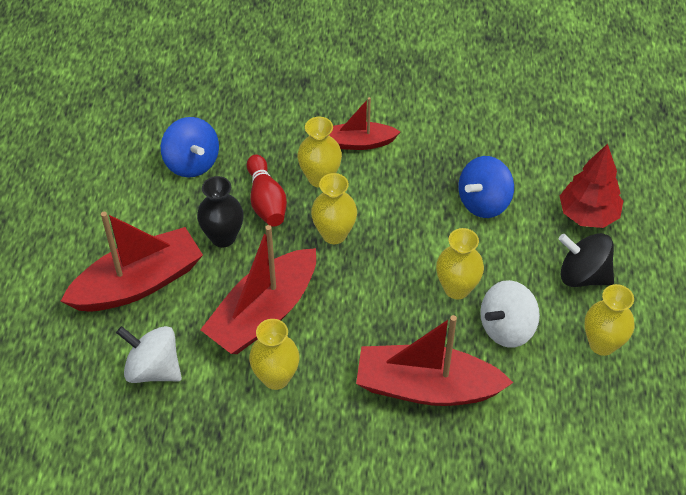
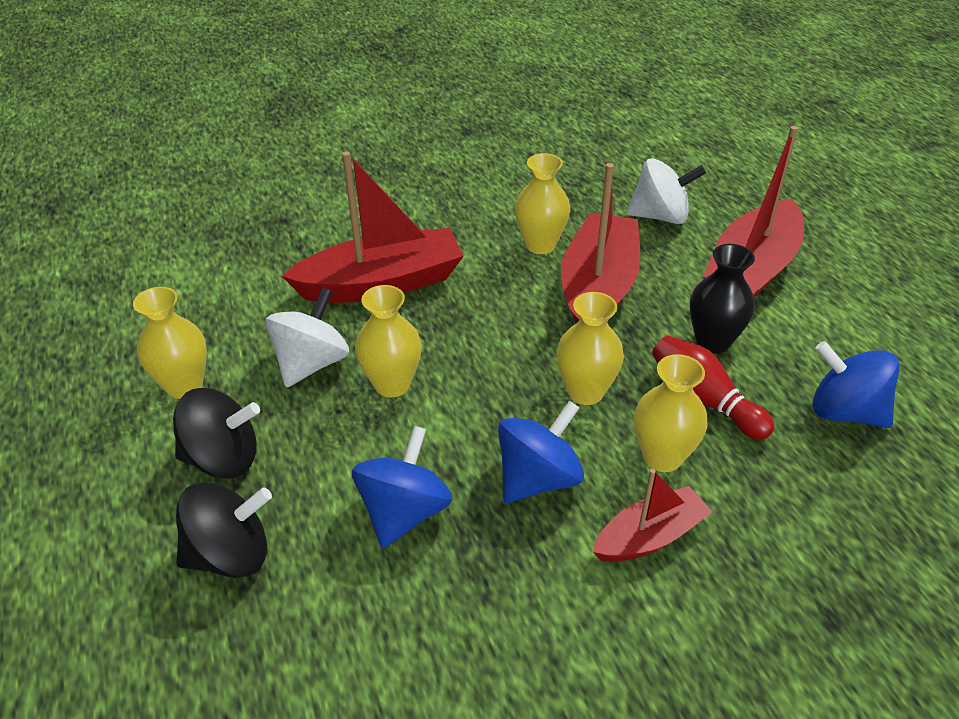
camera: 155 degrees right, 10 degrees down
(398, 192) = (538, 478): none -> blue spinning top
(588, 215) = (230, 555): red tree -> black spinning top

